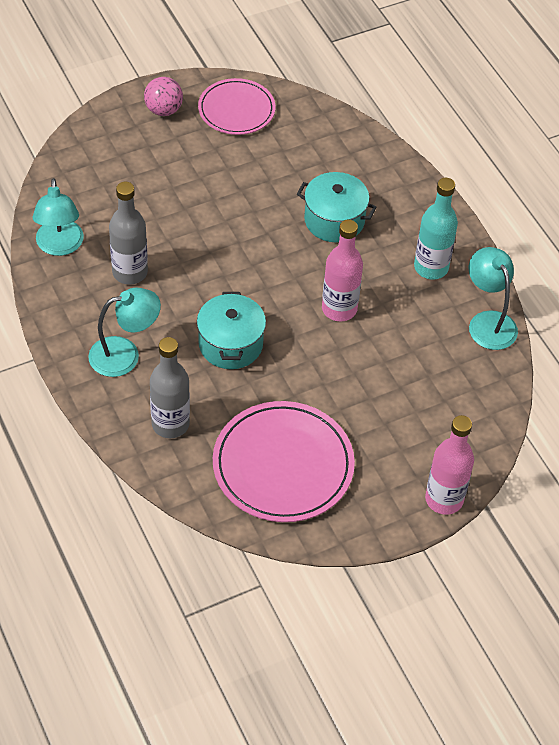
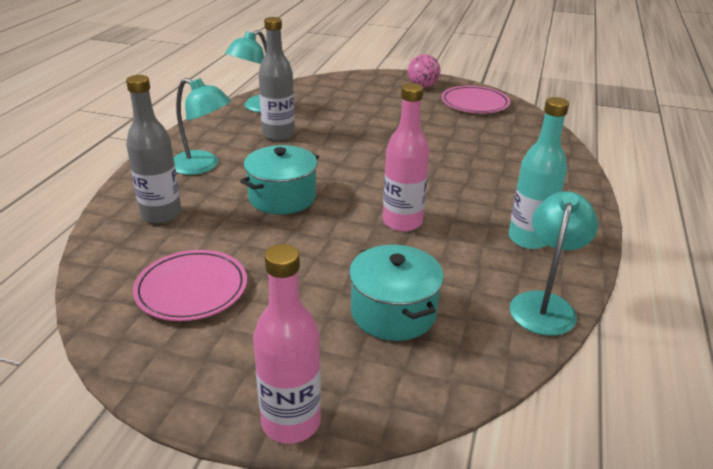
camera: 45 degrees right, 20 degrees down
(283, 465) = (191, 288): pink plate -> pink plate, size x0.64
(334, 220) = (474, 175): turquoise pot -> turquoise pot (393, 312)

